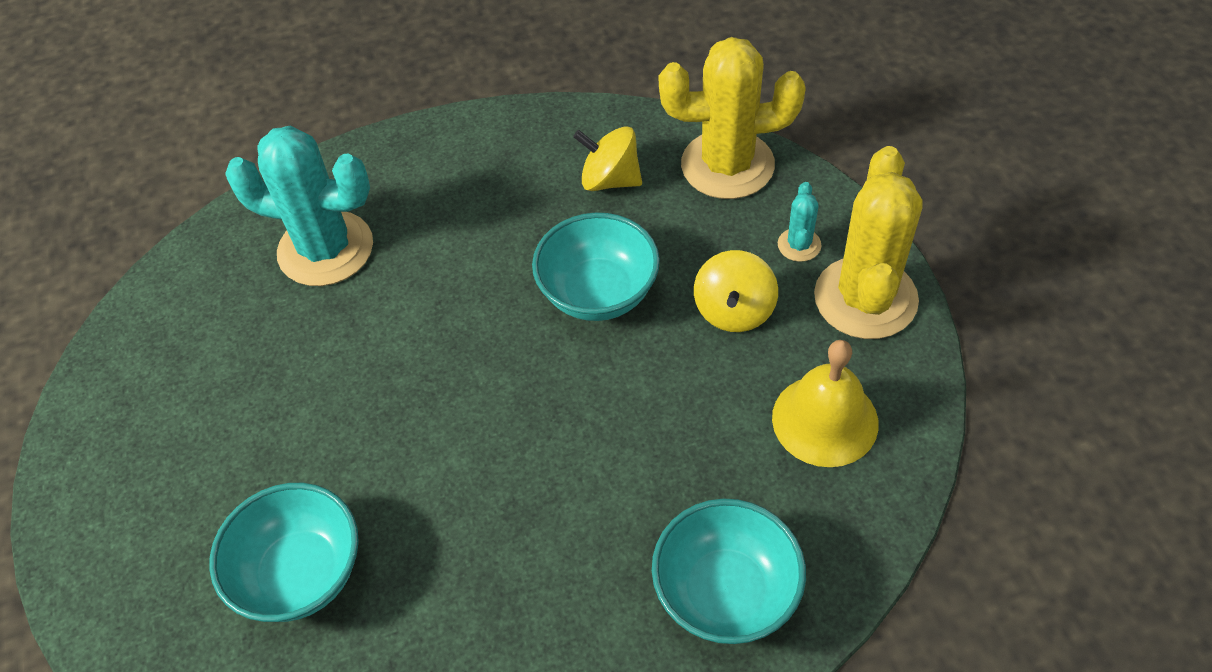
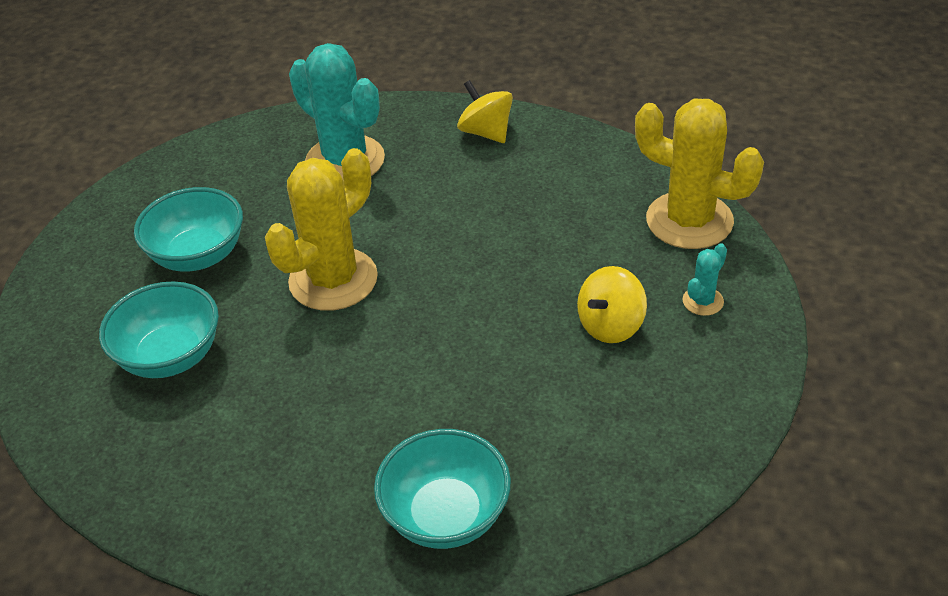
camera: 30 degrees right, 10 degrees down
(598, 293) = (514, 268): turquoise bowl -> turquoise bowl (198, 255)
(610, 180) = (586, 195): yellow spinning top -> yellow spinning top (486, 132)
(825, 420) = (621, 435): yellow bell -> none
(865, 298) = (728, 363): yellow cactus -> yellow cactus (333, 280)

